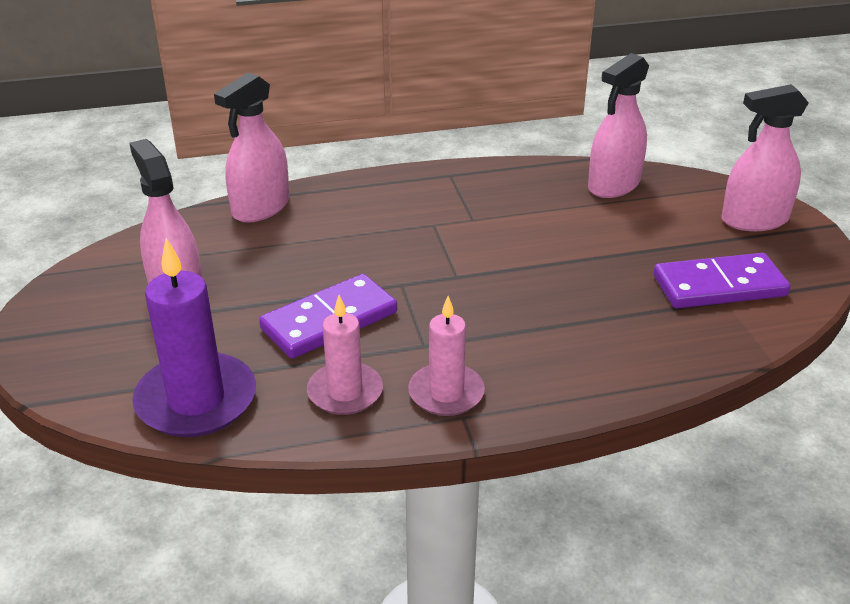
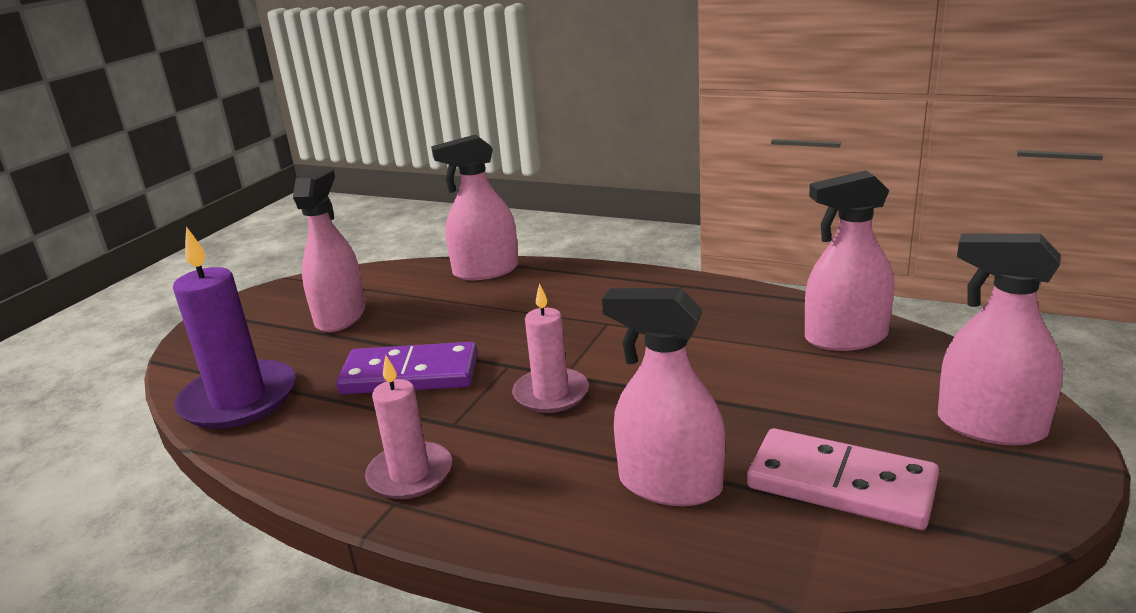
camera: 40 degrees right, 10 degrees down
(345, 392) = (338, 438): pink candle -> pink candle (551, 394)
(628, 326) = (670, 485): none -> pink spray bottle
(719, 286) = (840, 484): purple domino -> pink domino

